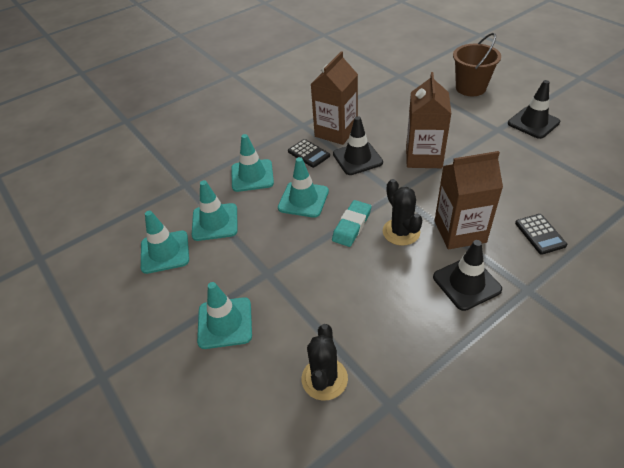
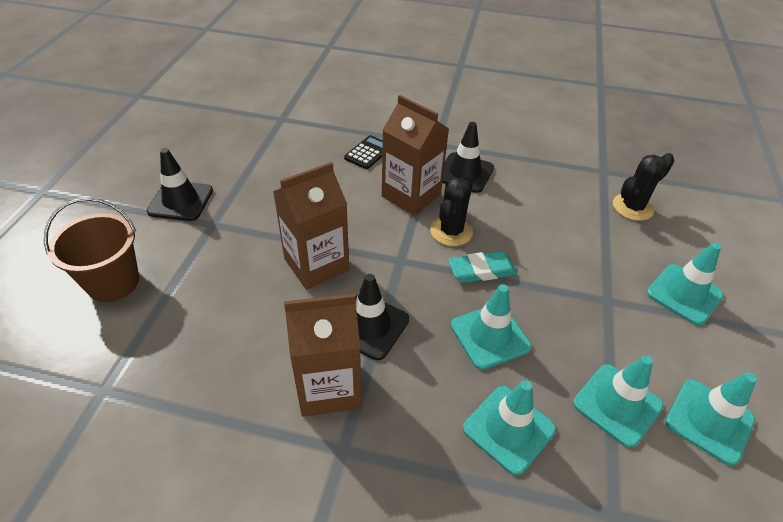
camera: 135 degrees left, 0 degrees up
(308, 153) = (405, 389): black calculator -> none

